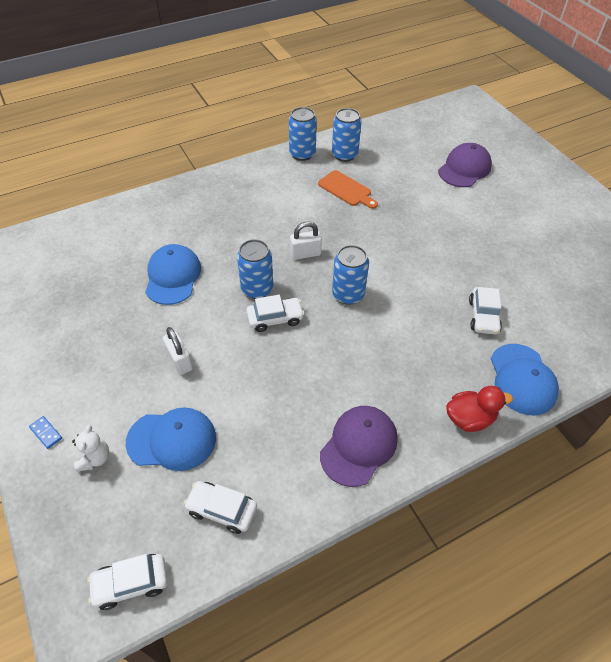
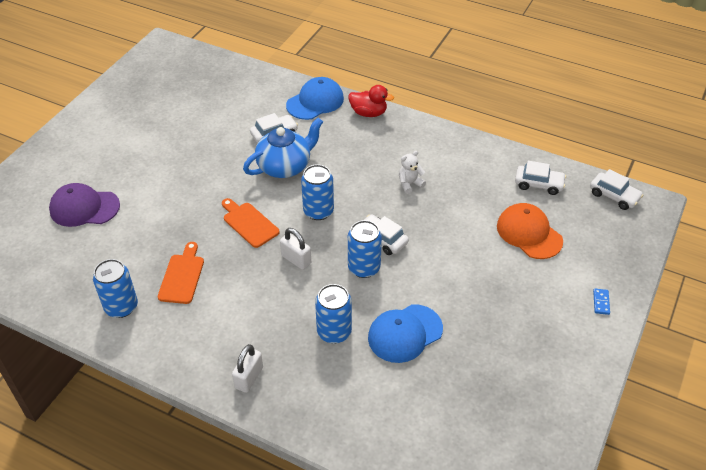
camera: 125 degrees left, 5 degrees down
(95, 458) = (583, 262): white teddy bear -> white teddy bear (409, 184)
(172, 440) = (529, 233): blue cap -> orange cap
(180, 361) = (473, 270): white padlock -> white padlock (249, 378)
(222, 510) = (538, 184): white car -> white car turned 60 degrees counterclockwise
(302, 154) = (144, 344): blue can -> blue can (334, 332)
(359, 446) = (437, 149): purple cap -> none
(371, 245) = (249, 223): none -> orange cutting board
(427, 301) = (285, 166): none -> blue teapot
(469, 418) = (368, 113): red duck -> red duck turned 150 degrees clockwise

